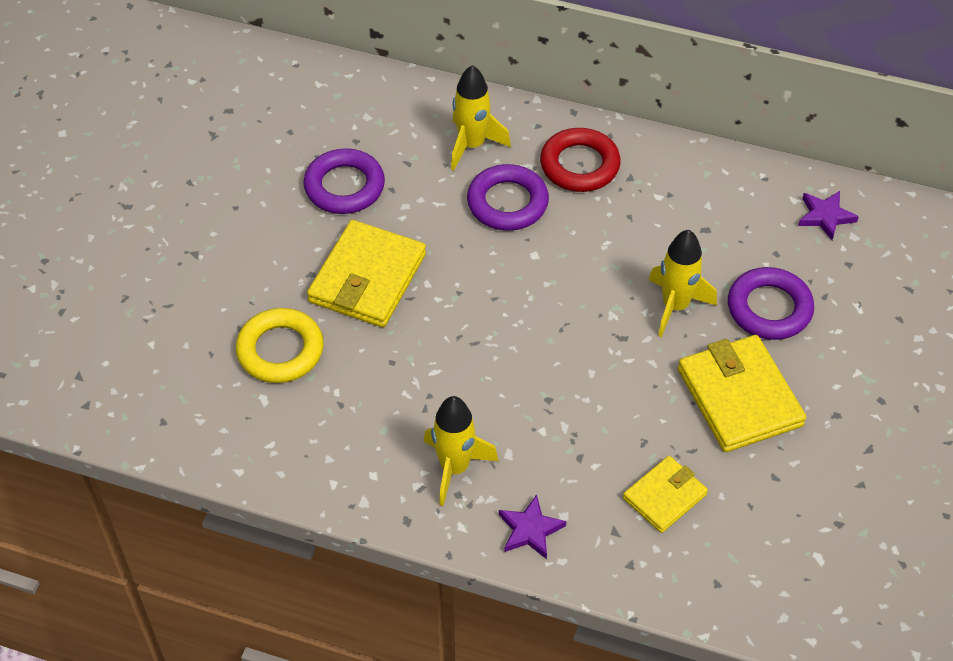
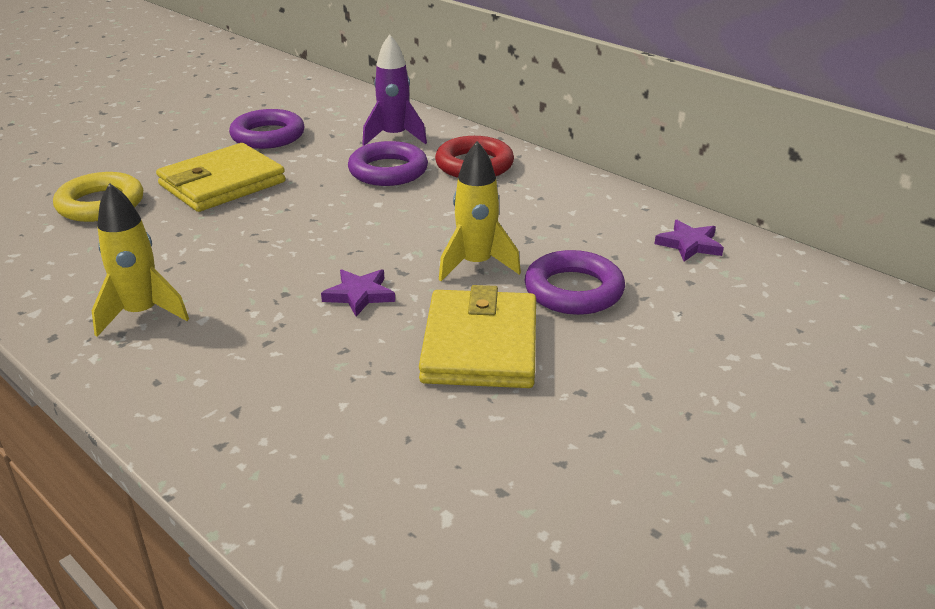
camera: 25 degrees right, 20 degrees down
(472, 145) = (394, 137): yellow rocket -> purple rocket
(530, 530) = (153, 381): purple star -> purple star (359, 295)
(664, 496) = (319, 399): yellow wallet -> none

